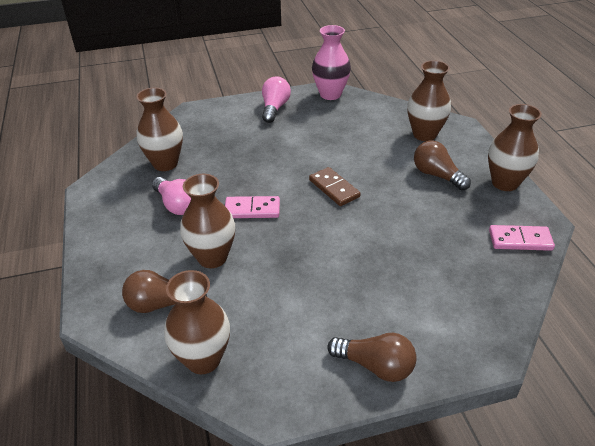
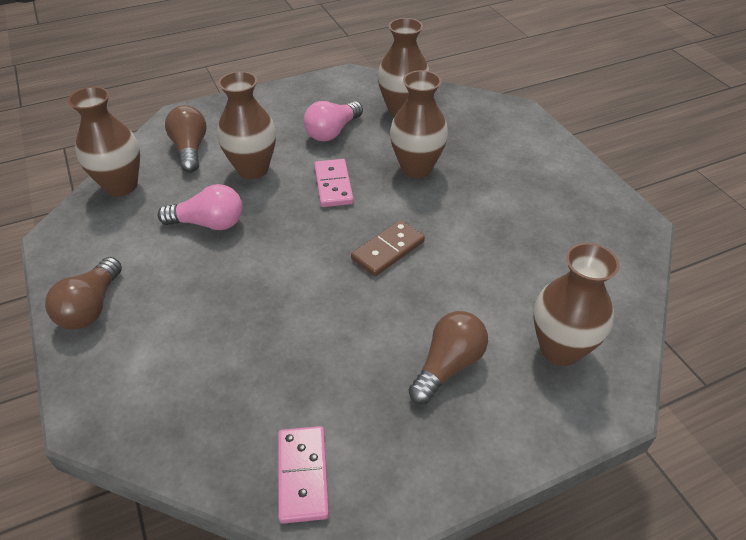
camera: 80 degrees right, 5 degrees up
(274, 108) = (556, 175): pink light bulb -> pink light bulb (209, 223)
(330, 94) = (626, 226): pink vase -> none
(505, 183) = (451, 466): brown vase -> brown vase (416, 168)

